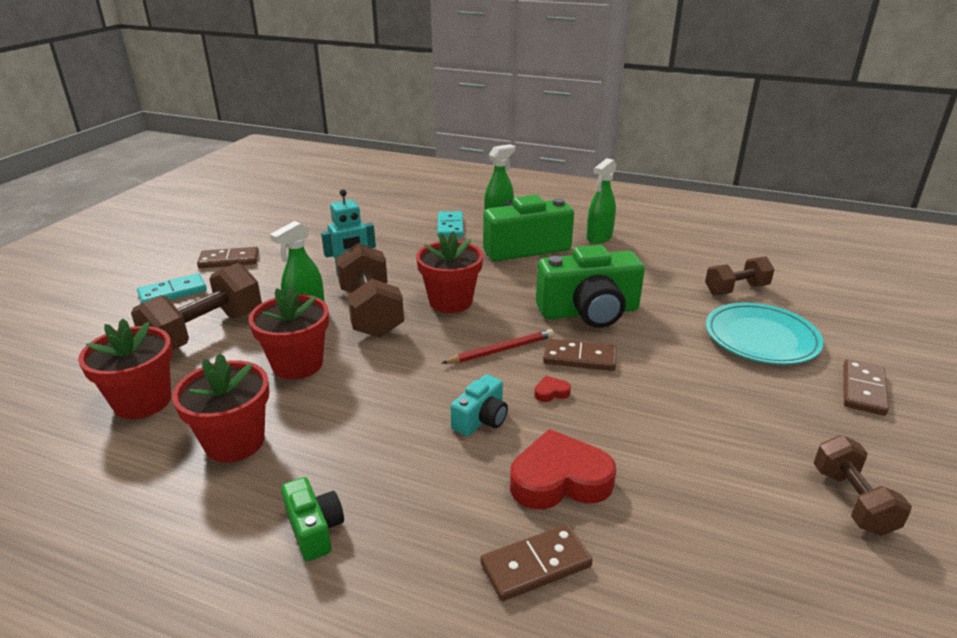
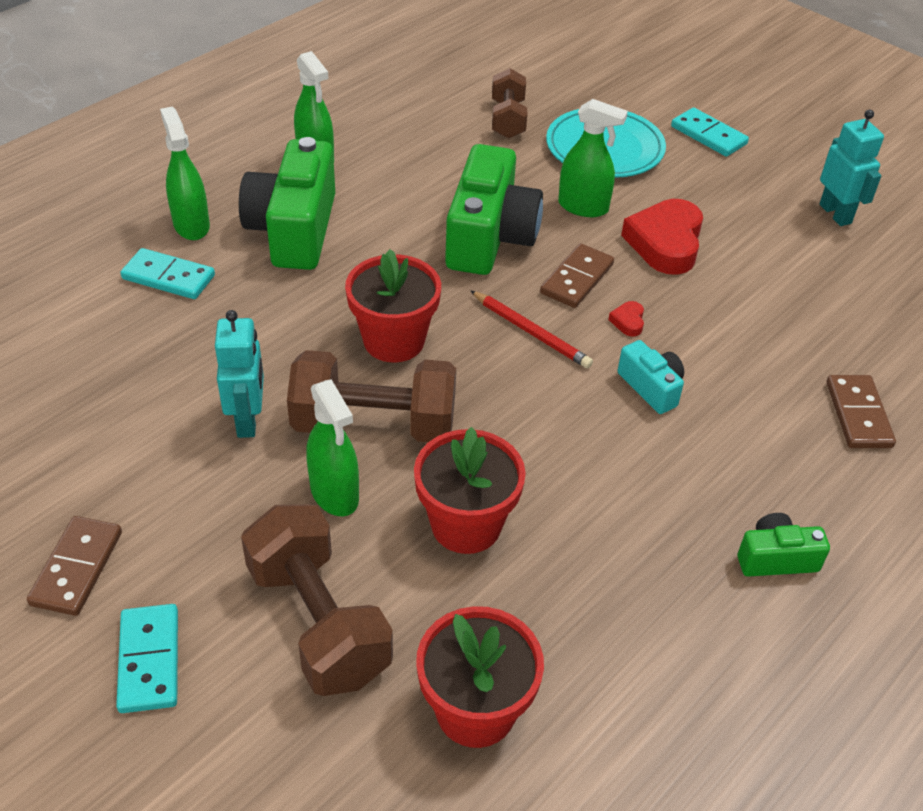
camera: 70 degrees left, 15 degrees up
(234, 442) = (608, 611): red flower pot -> none
(501, 350) = (531, 332): red pencil -> red pencil turned 135 degrees clockwise
(559, 479) = (760, 363): red heart -> red heart (665, 243)
(670, 343) = (583, 207): none -> green spray bottle
(852, 501) = (835, 214): brown dumbbell -> turquoise robot
(863, 390) = (708, 135): brown domino -> turquoise domino

